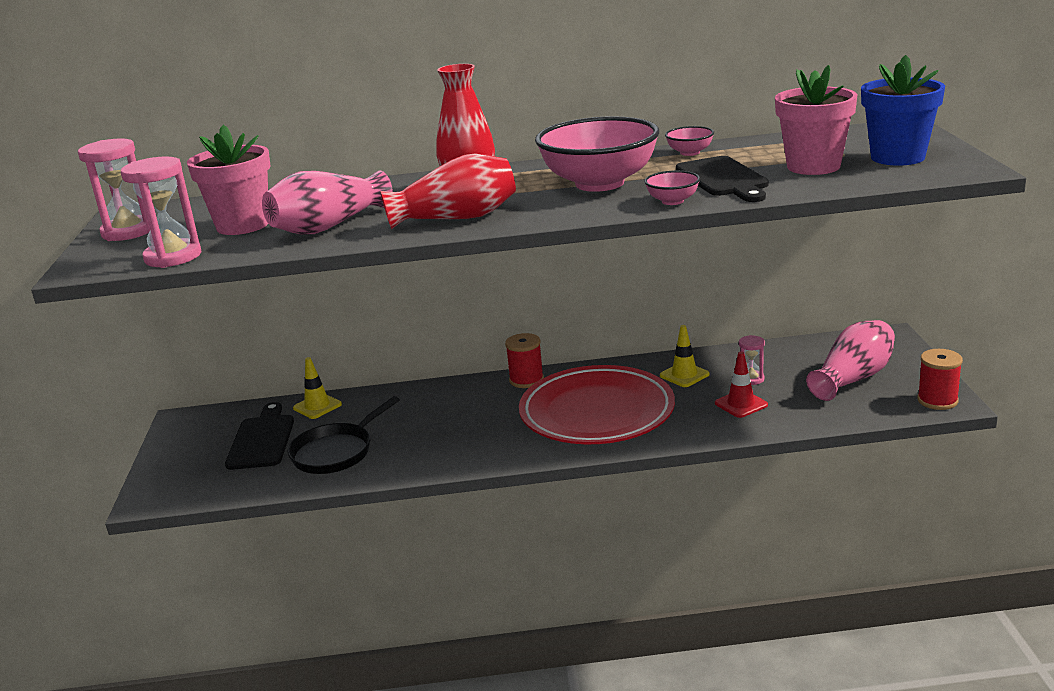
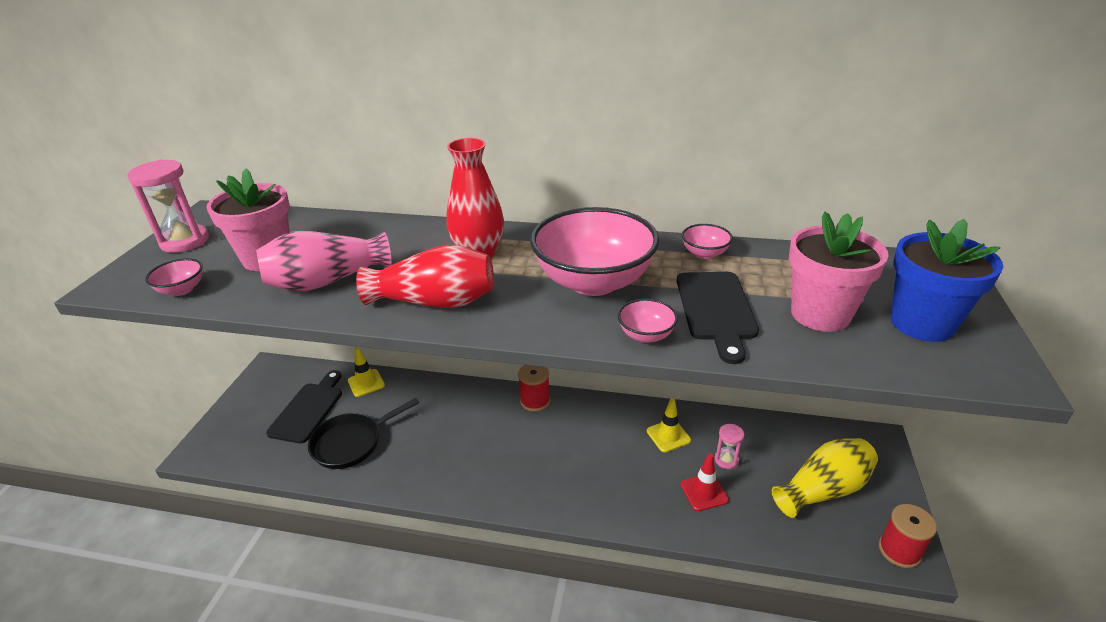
camera: 15 degrees right, 10 degrees up
(173, 257) = (182, 290): pink hourglass -> pink bowl
(597, 413) = (574, 462): red plate -> none
(853, 378) = (823, 489): pink vase -> yellow vase

